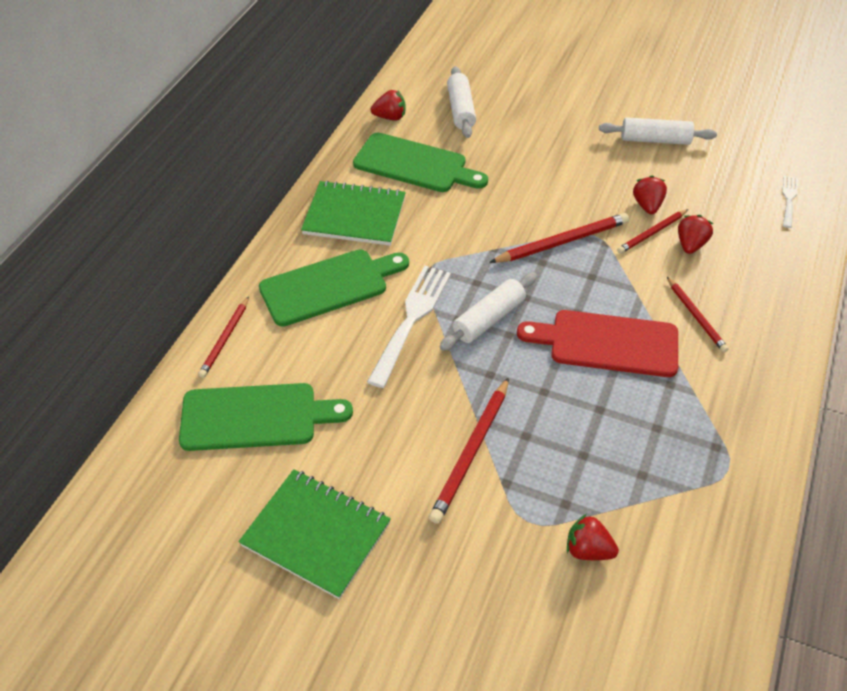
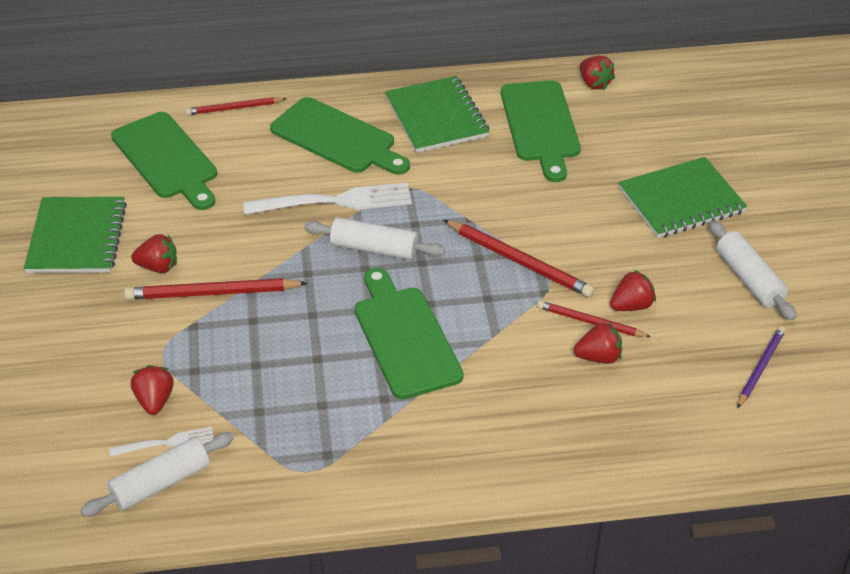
camera: 60 degrees right, 5 degrees down
(407, 481) = (158, 267): none -> red strawberry
(461, 110) = (653, 123): white rolling pin -> white rolling pin (161, 483)
(554, 134) = (681, 200): none -> green notebook
(607, 343) = (404, 337): red cutting board -> green cutting board
(696, 316) = (493, 391): red pencil -> none
(743, 174) = (760, 368): none -> purple pencil
(789, 200) = (750, 419): white fork -> white fork (166, 443)

